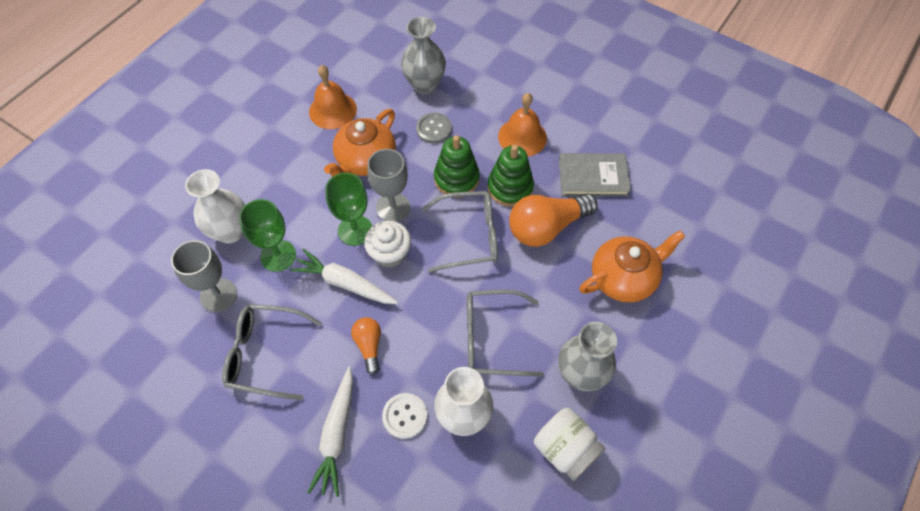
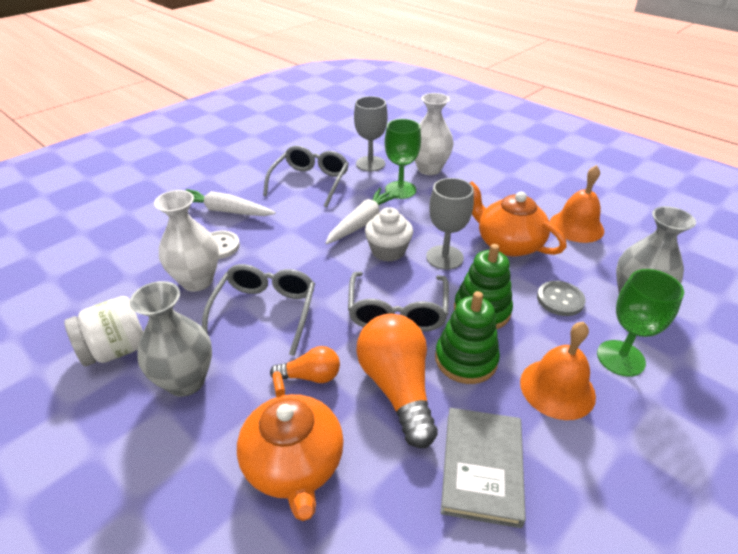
camera: 100 degrees right, 20 degrees down
(355, 230) = (419, 231): green goblet -> green goblet (620, 358)
(369, 346) = (294, 231): orange light bulb -> orange light bulb (311, 376)

